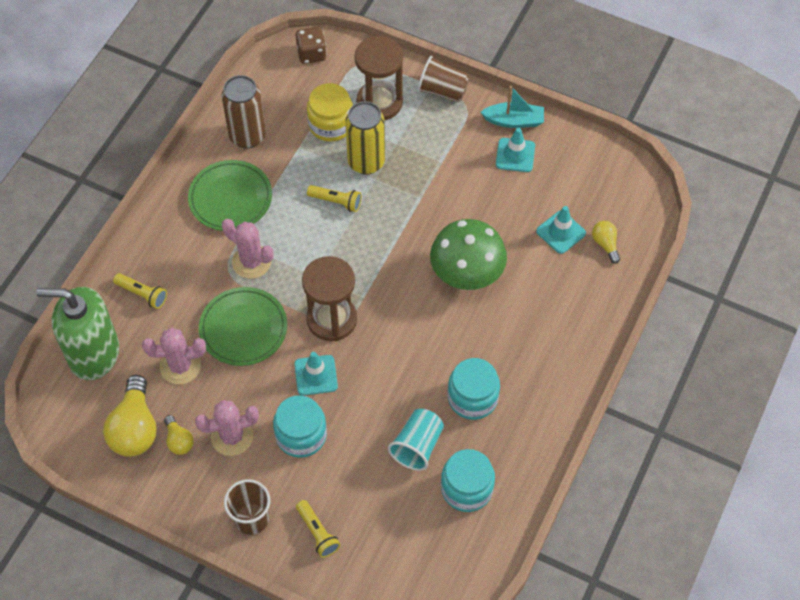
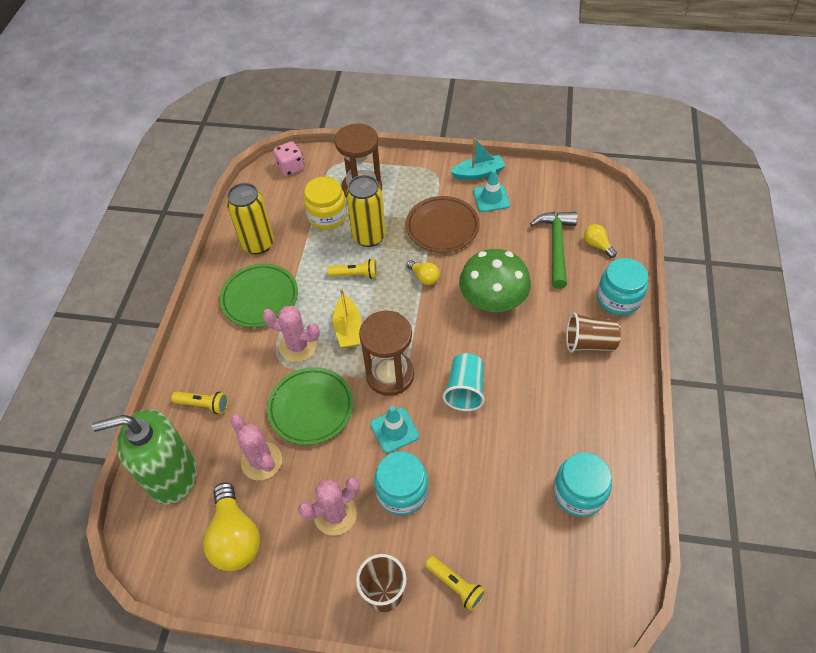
camera: 15 degrees left, 5 degrees down
(179, 441) = (284, 536): yellow light bulb -> yellow light bulb (424, 277)
(180, 366) = (261, 461): pink cactus -> pink cactus turned 75 degrees clockwise
(247, 136) = (258, 244): brown can -> yellow can
(308, 258) = (348, 328): none -> yellow boat
(311, 54) = (291, 167): brown dice -> pink dice
(417, 446) = (515, 467): turquoise cup -> turquoise cup (465, 390)
(442, 91) = (410, 167): brown cup -> brown cup (589, 343)
(448, 174) = (442, 227): none -> brown plate
(472, 398) = (546, 406): turquoise jar -> turquoise jar (618, 298)
(560, 232) = (556, 246): turquoise traffic cone -> green hammer

